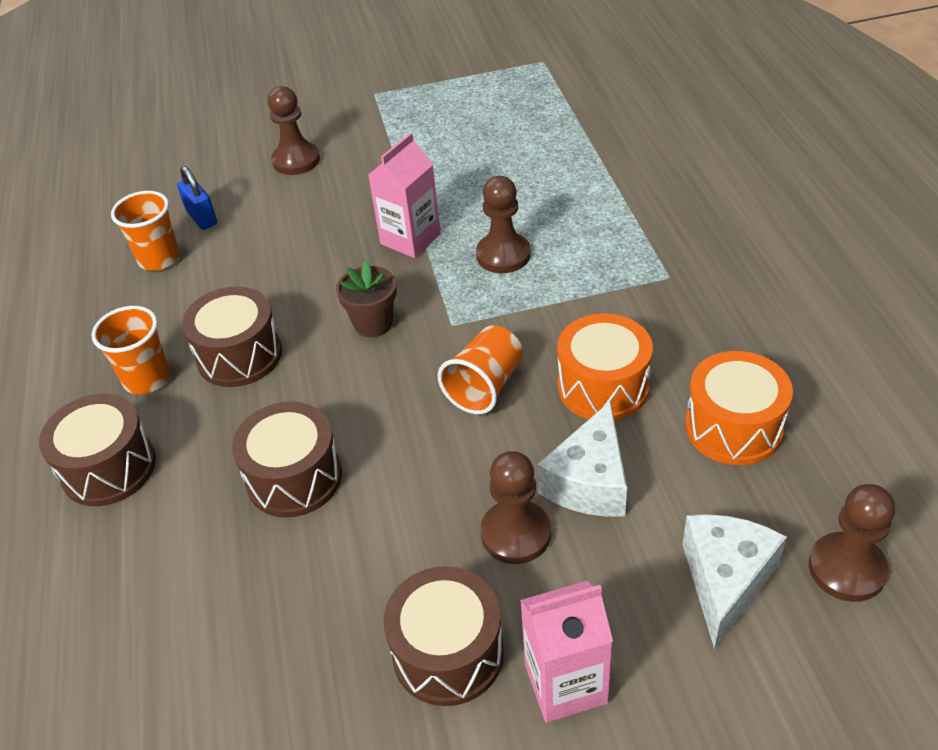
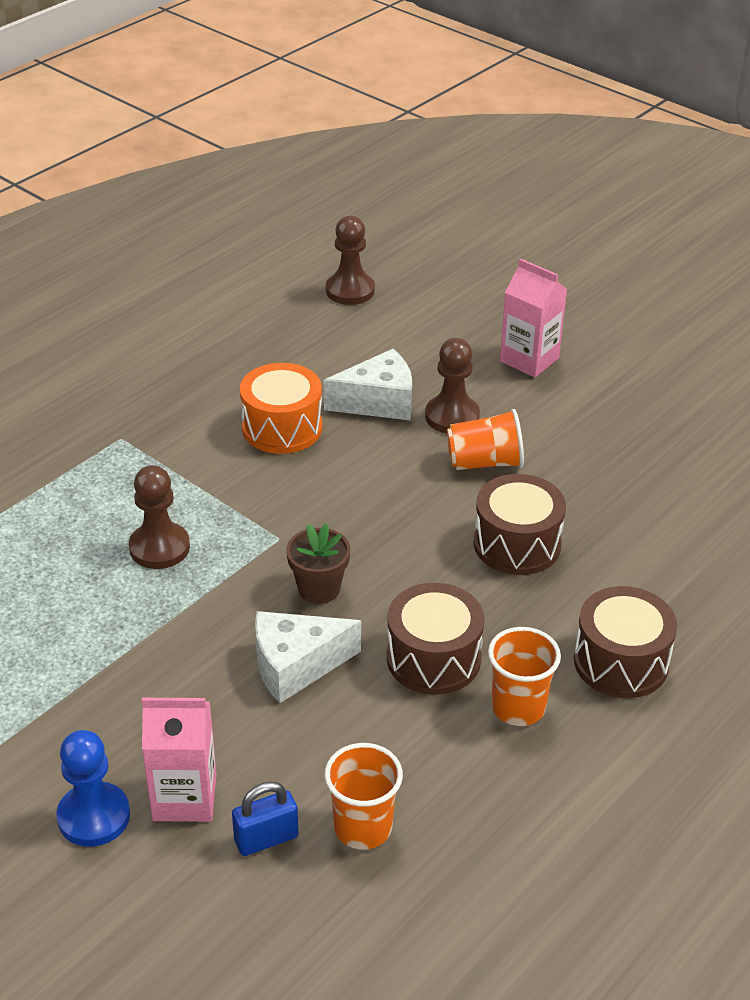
camera: 130 degrees left, 5 degrees down
(202, 218) = (266, 839): blue padlock -> blue padlock turned 45 degrees clockwise
(296, 160) = (94, 816): brown pawn -> blue pawn
(410, 239) = (179, 626): pink carton -> pink carton (184, 797)
(448, 653) = (561, 408): brown drum -> none
(485, 386) = (334, 487): orange cup -> orange cup (485, 462)
(725, 581) = (402, 327): white cheese -> white cheese (296, 666)
(733, 427) = (271, 358): orange drum -> none

